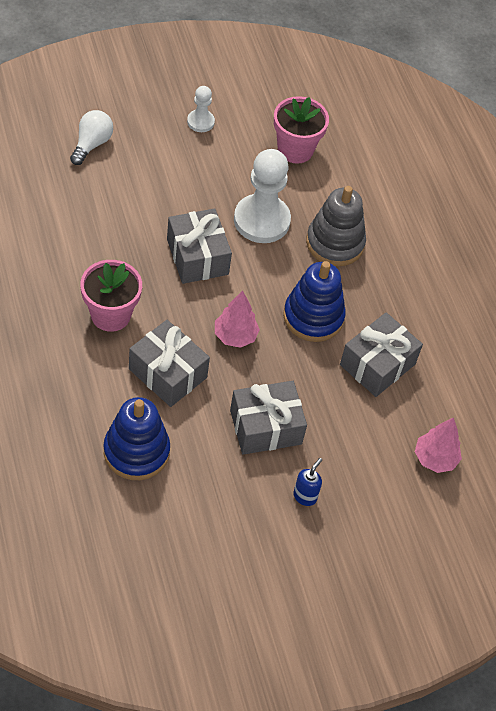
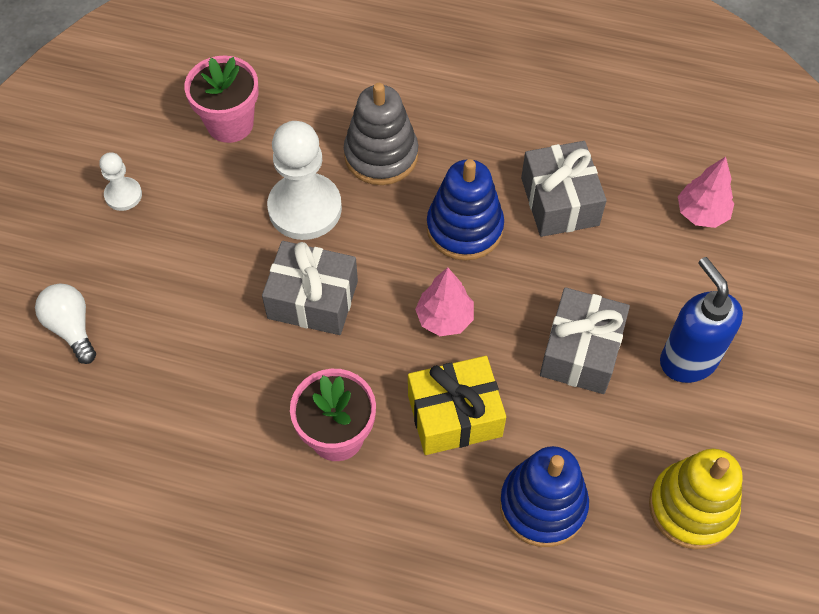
camera: 50 degrees left, 5 degrees up
(167, 373) = (454, 415): grey gift -> yellow gift
(192, 543) = (692, 507): none -> yellow stacking toy
(305, 496) = (687, 360): blue soap dispenser -> blue soap dispenser, size x2.01

